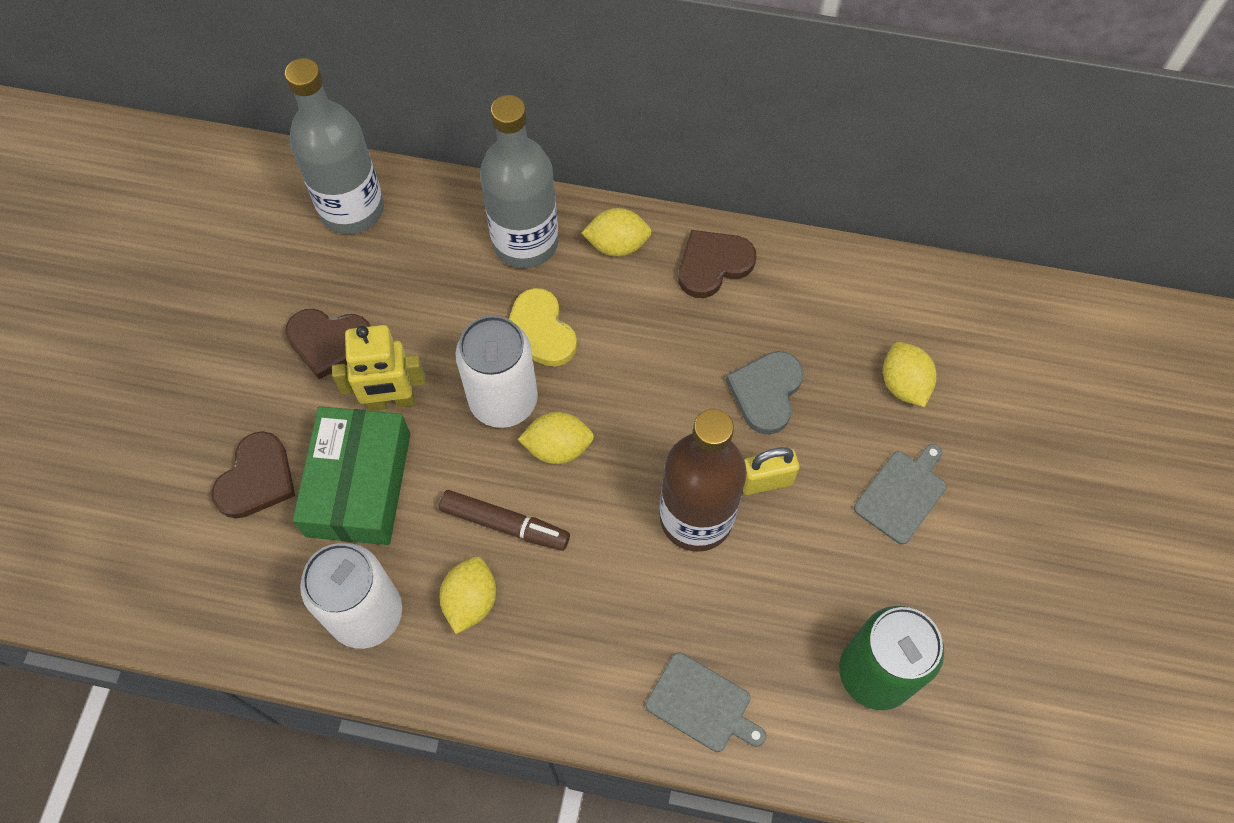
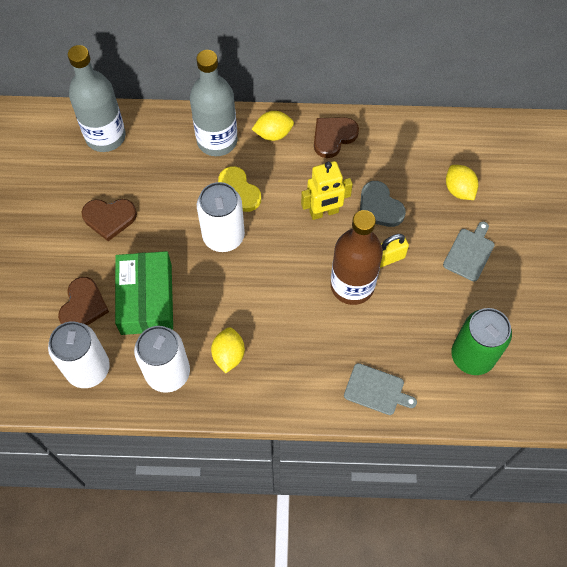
camera: 10 degrees left, 0 degrees up
(241, 585) = (88, 368): none -> white can
(391, 401) = (155, 247): yellow robot -> yellow robot (324, 212)
(505, 524) = (240, 308): brown marker -> none
(558, 447) = (262, 258): yellow lemon -> none
(766, 392) = (379, 207): grey heart -> grey heart turned 45 degrees counterclockwise

